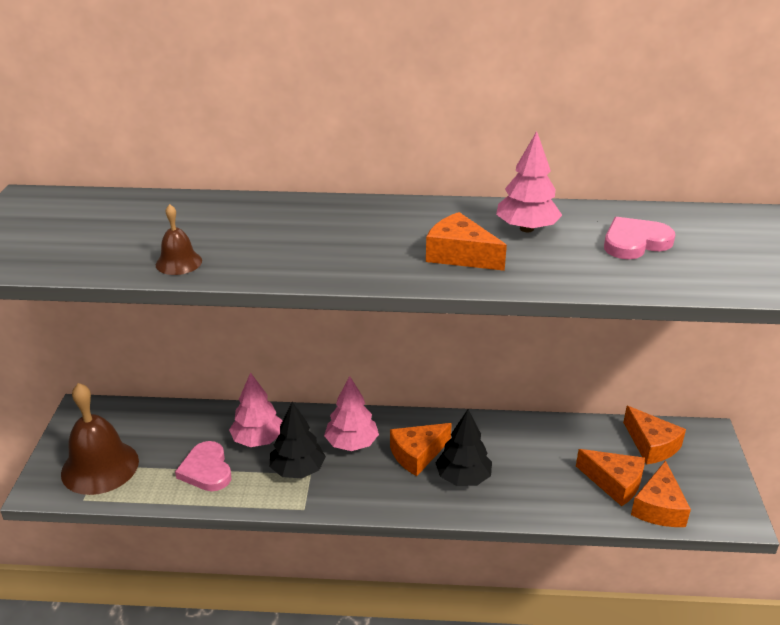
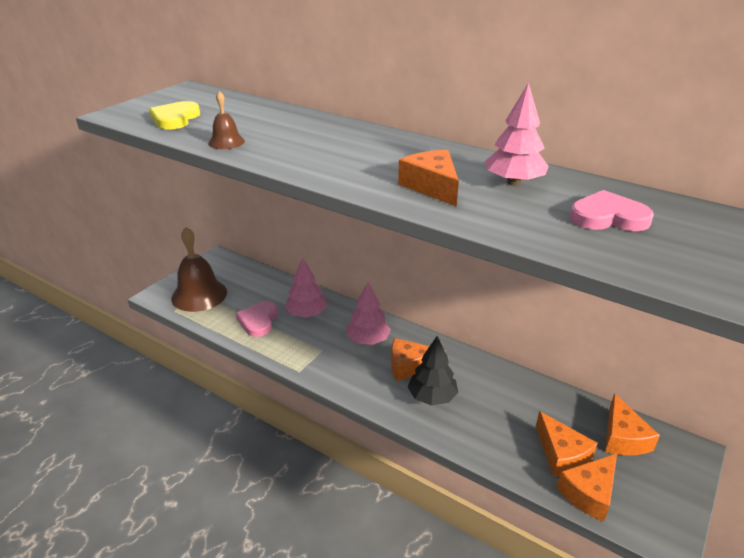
camera: 30 degrees right, 0 degrees up
(69, 248) = (175, 119): none -> yellow heart
(298, 470) = (316, 343): black tree -> none

